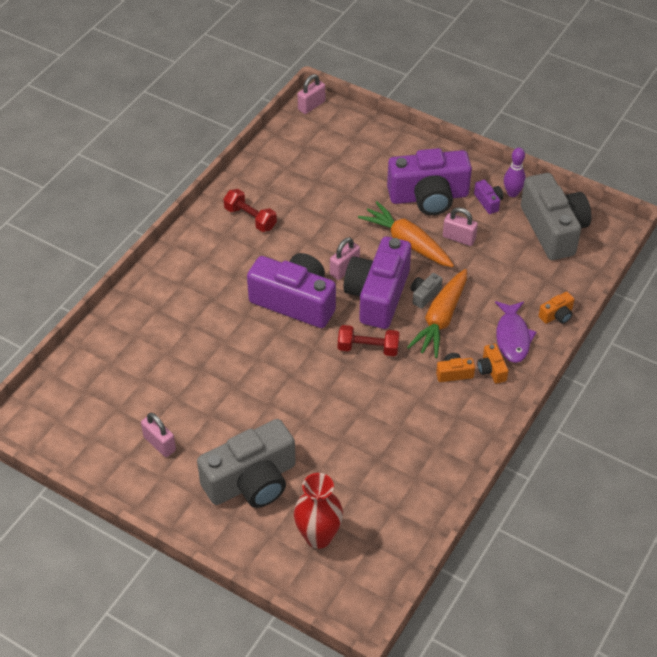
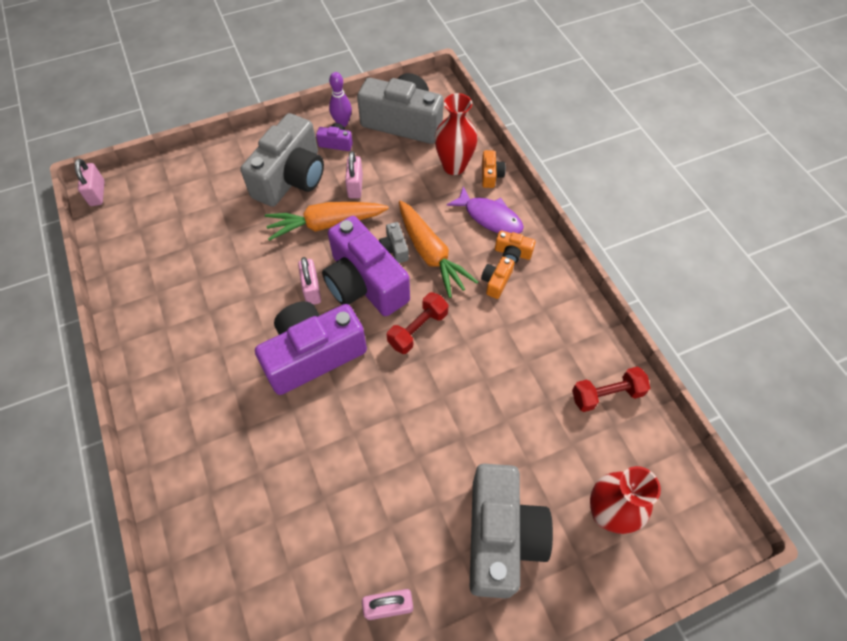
camera: 55 degrees left, 10 degrees up
(250, 218) = (177, 328): red dumbbell -> red dumbbell (606, 395)
(428, 196) = (291, 177): purple camera -> grey camera
(459, 238) = (355, 186): pink padlock -> pink padlock turned 60 degrees counterclockwise
(541, 286) = (454, 166): none -> red vase

